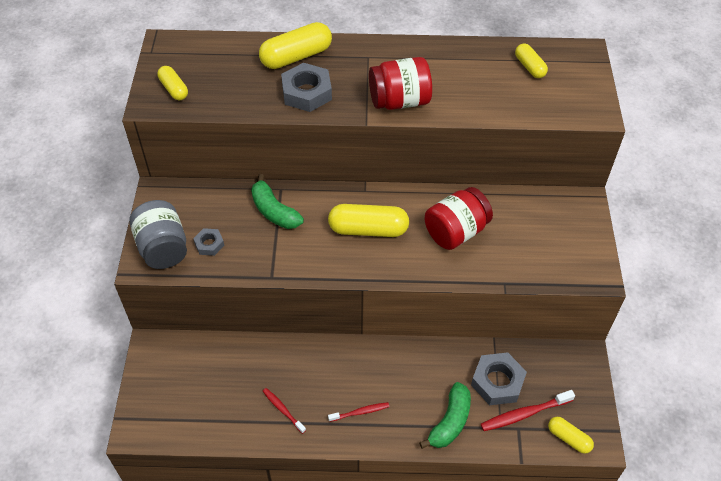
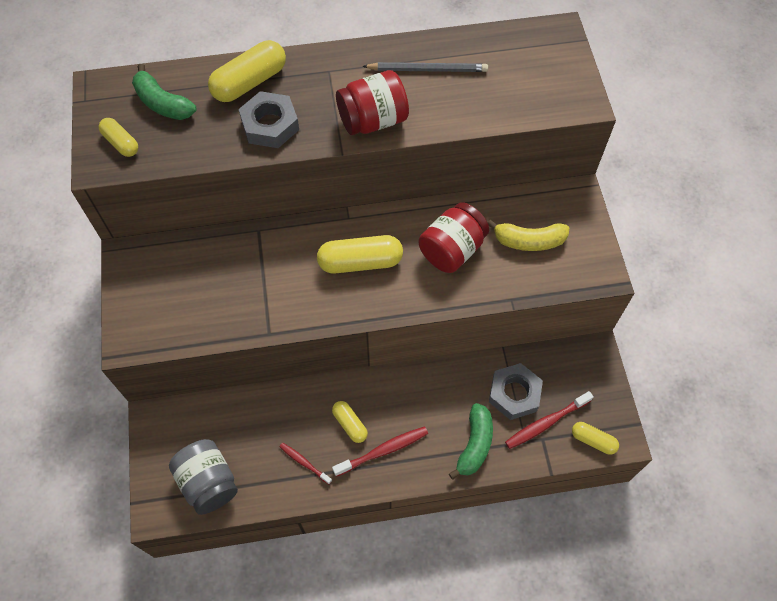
camera: 10 degrees left, 10 degrees up
(163, 248) = (145, 320): grey jar -> grey jar (208, 482)
(209, 244) = (194, 307): grey nut -> none
(274, 211) = (256, 257): green banana -> green banana (163, 103)
(360, 412) = (383, 450): red toothbrush -> red toothbrush, size x1.60
(457, 67) = (428, 69): none -> grey pencil
(529, 67) = (504, 58): yellow capsule -> yellow capsule (350, 424)
(530, 235) = (529, 241): none -> yellow banana

